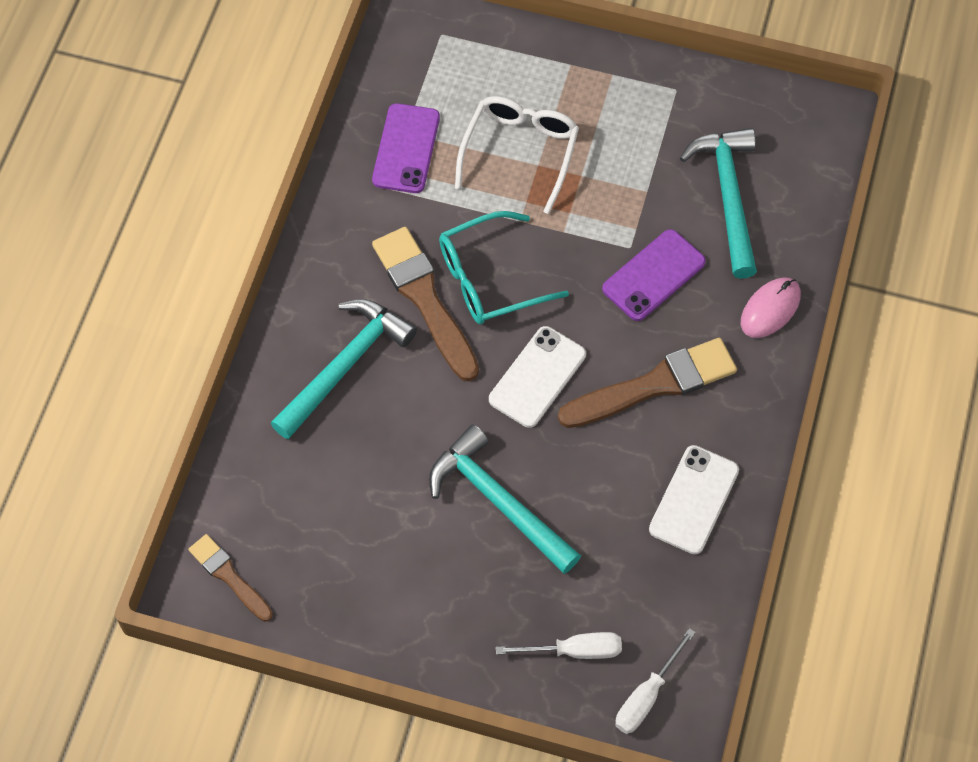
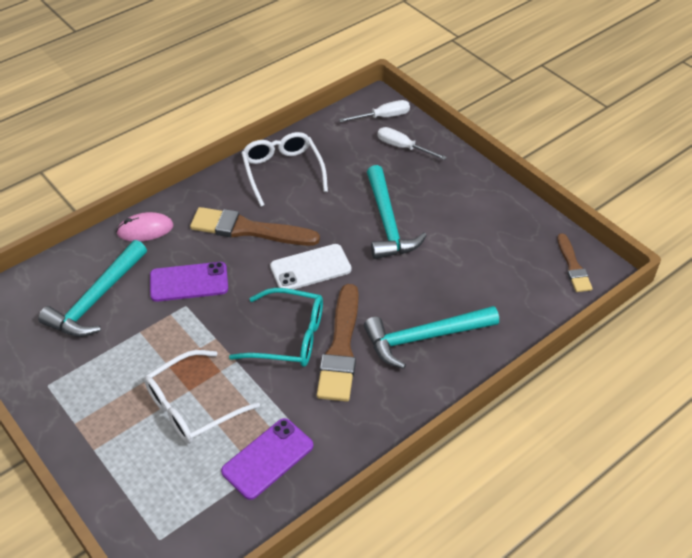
camera: 145 degrees left, 15 degrees down
(694, 500) = (282, 172): white phone -> white glasses

